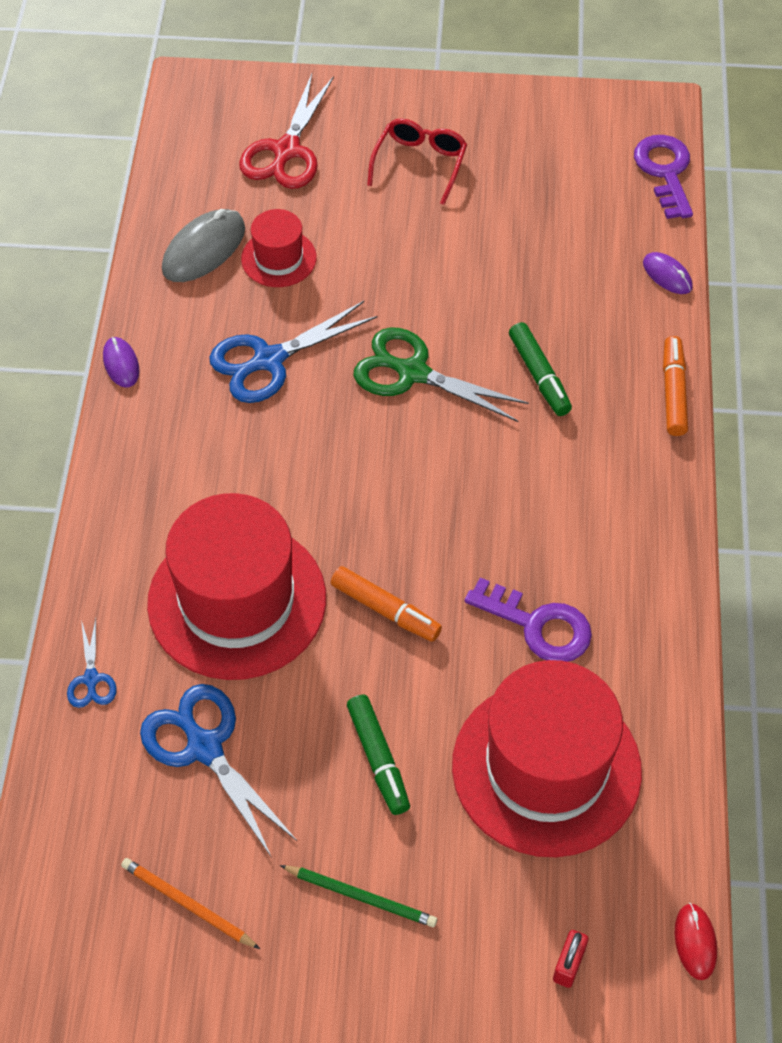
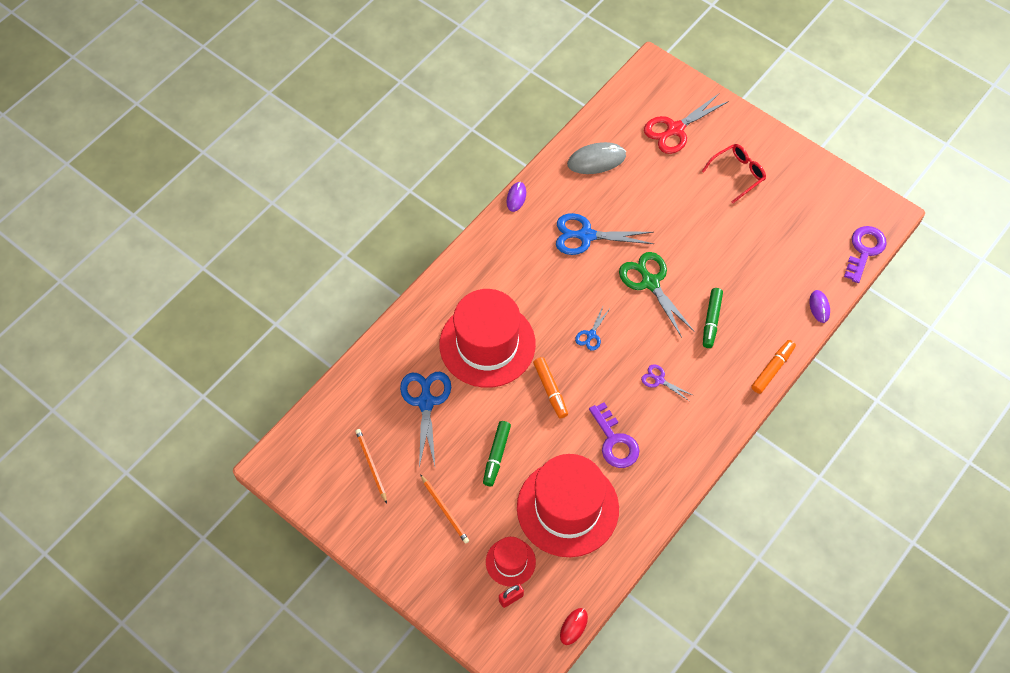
camera: 35 degrees right, 5 degrees up
(91, 679) = (400, 341): blue scissors -> blue scissors (591, 335)
(278, 258) = (629, 185): red hat -> red hat (510, 562)
(361, 897) = (445, 510): green pencil -> orange pencil
(532, 499) = (659, 380): none -> purple scissors

